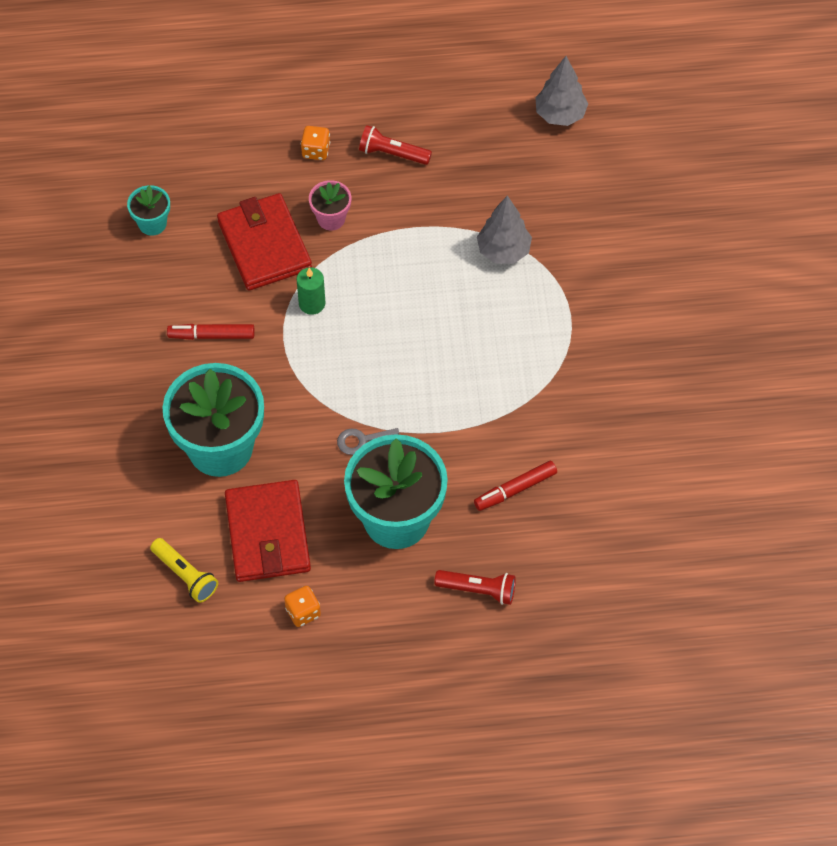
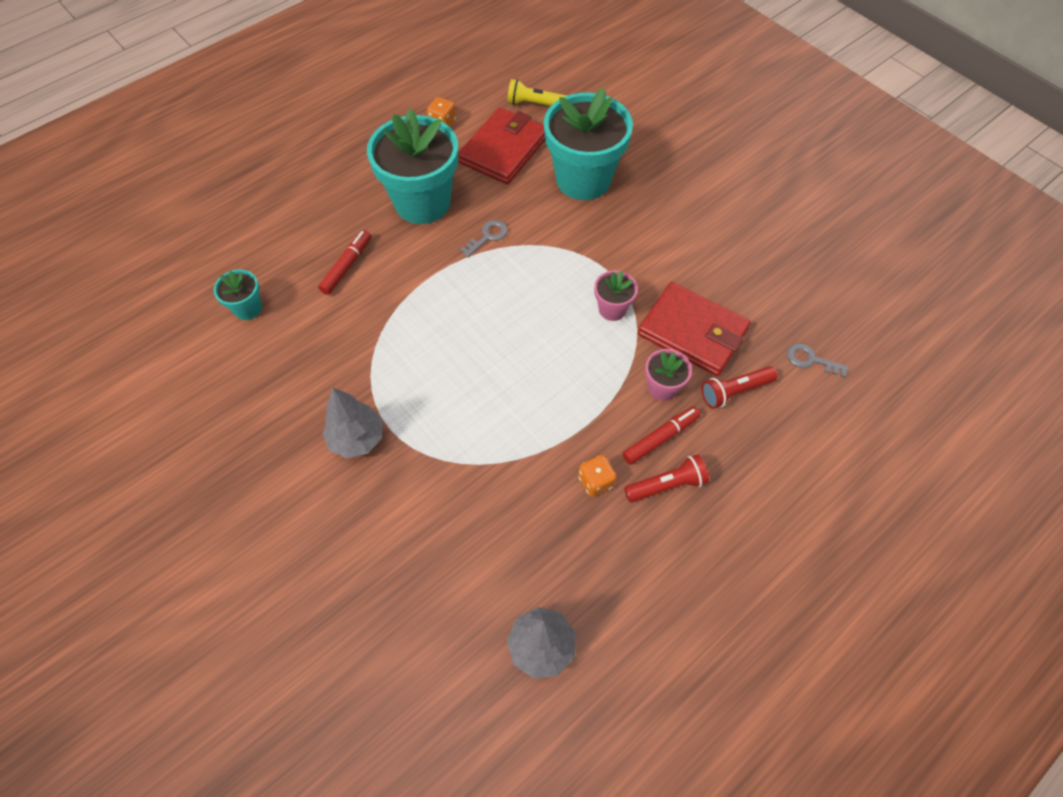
camera: 145 degrees right, 0 degrees up
(152, 223) = (792, 296): turquoise flower pot -> turquoise flower pot (248, 308)
(195, 169) = (811, 360): none -> grey key
(211, 335) = (662, 244): red marker -> red marker (660, 438)
(267, 534) = (503, 150): red wallet -> red wallet turned 75 degrees clockwise
(312, 303) = (612, 309): green candle -> pink flower pot
(316, 151) = (734, 442): orange dice -> orange dice (596, 481)
(478, 590) = (332, 192): red flashlight -> red flashlight (734, 391)
(503, 251) = (490, 451): grey tree -> grey tree (357, 438)

